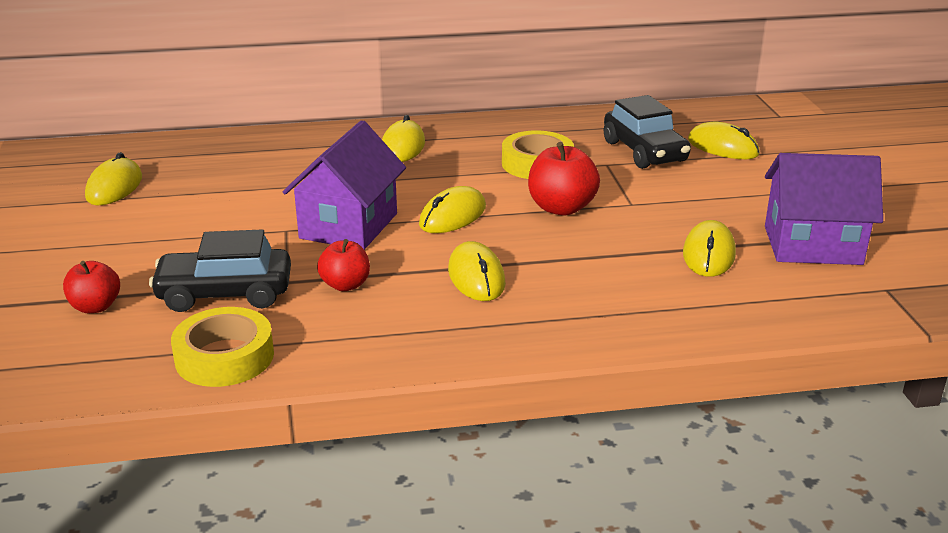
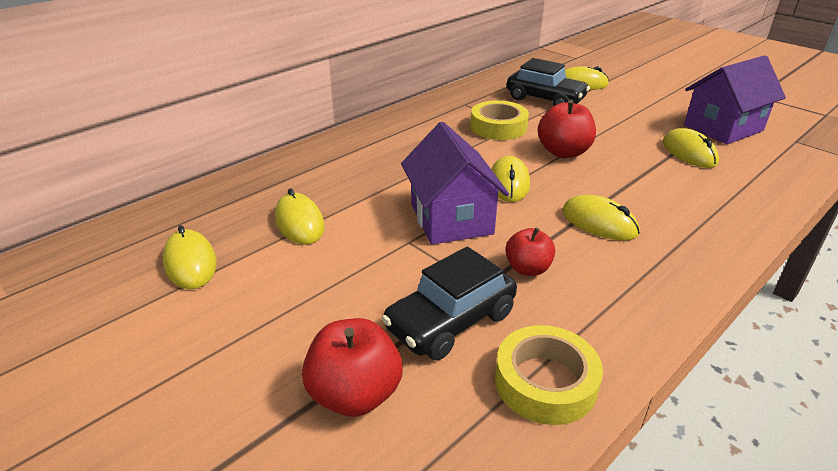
camera: 35 degrees left, 5 degrees up
(95, 307) = (355, 394): red apple -> red apple, size x1.55
(402, 147) = (390, 143): yellow mouse -> yellow mouse (299, 223)

